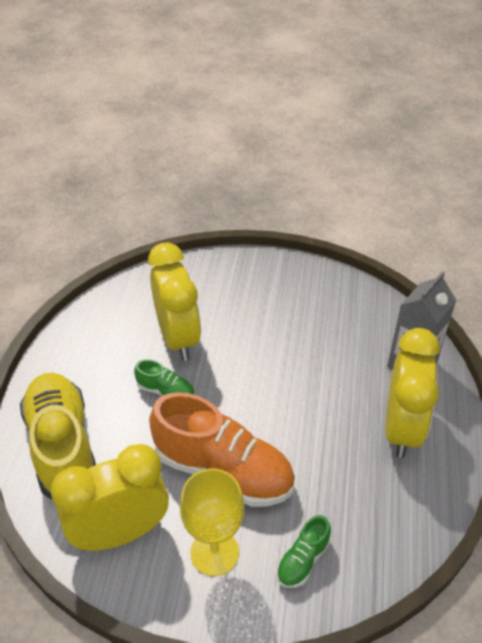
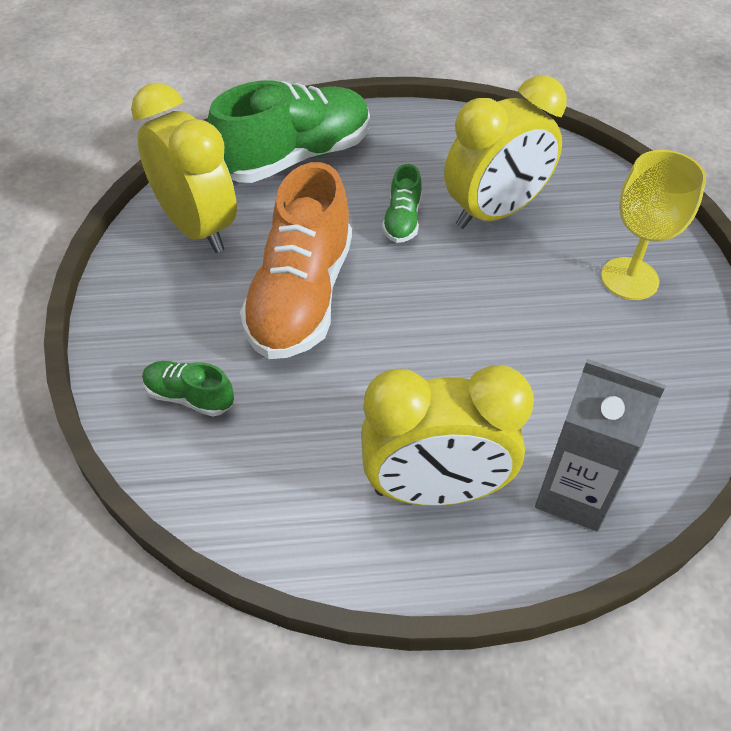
camera: 75 degrees right, 5 degrees up
(62, 446) = (294, 157): yellow shoe -> green shoe
(214, 552) = (186, 310): yellow goblet -> yellow goblet (629, 279)

